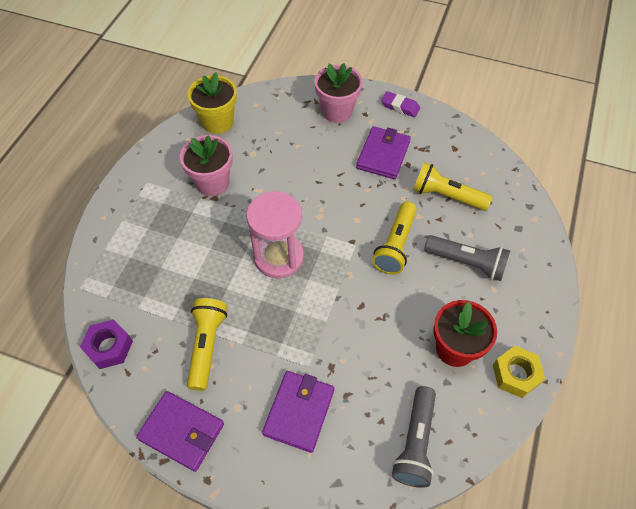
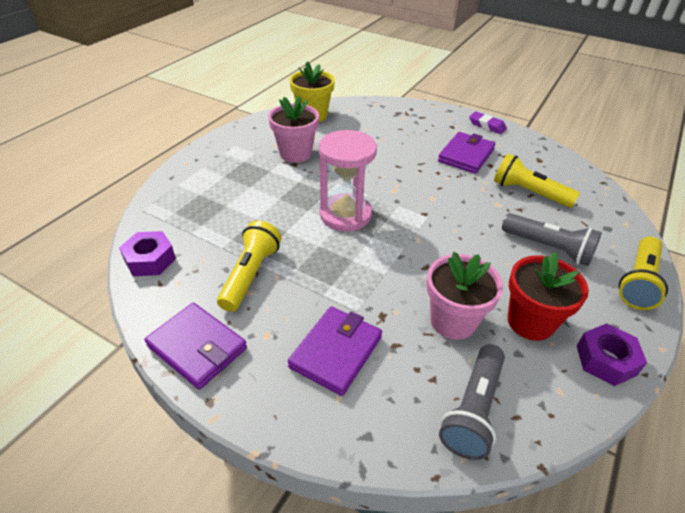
camera: 10 degrees right, 15 degrees down
(337, 111) = (425, 121): pink flower pot -> pink flower pot (453, 321)
(395, 245) = (470, 223): yellow flashlight -> yellow flashlight (638, 282)
(515, 374) = (606, 360): yellow nut -> purple nut

